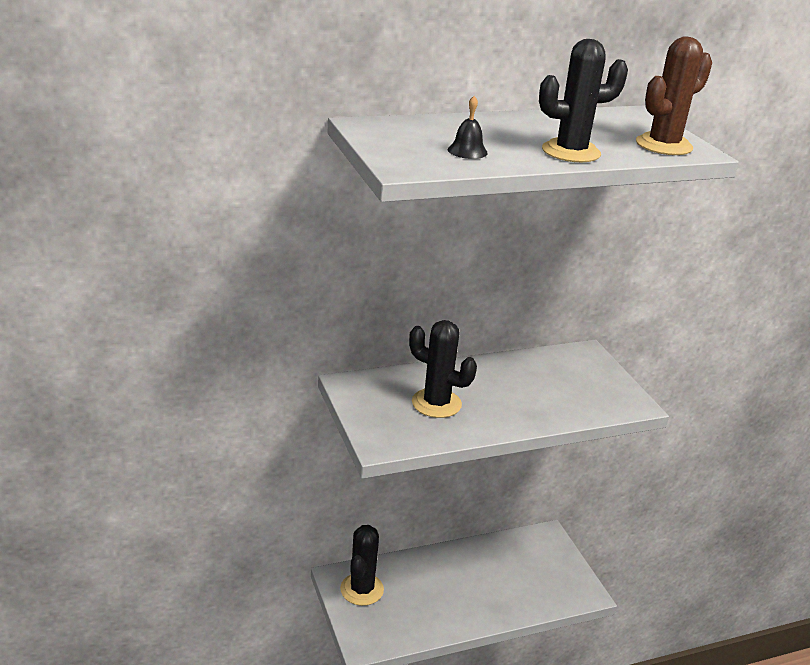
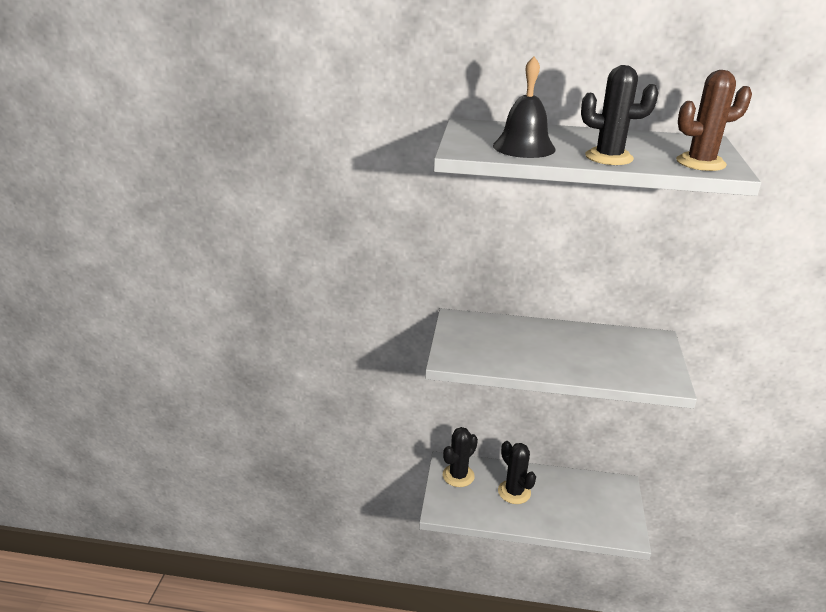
camera: 30 degrees right, 0 degrees up
(436, 403) = (508, 344): black cactus -> black cactus (514, 492)
(467, 151) = (524, 147): black bell -> black bell, size x2.03

